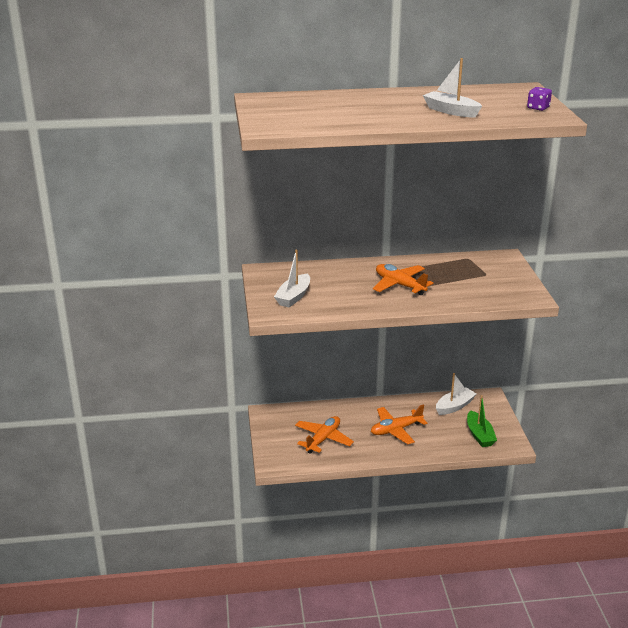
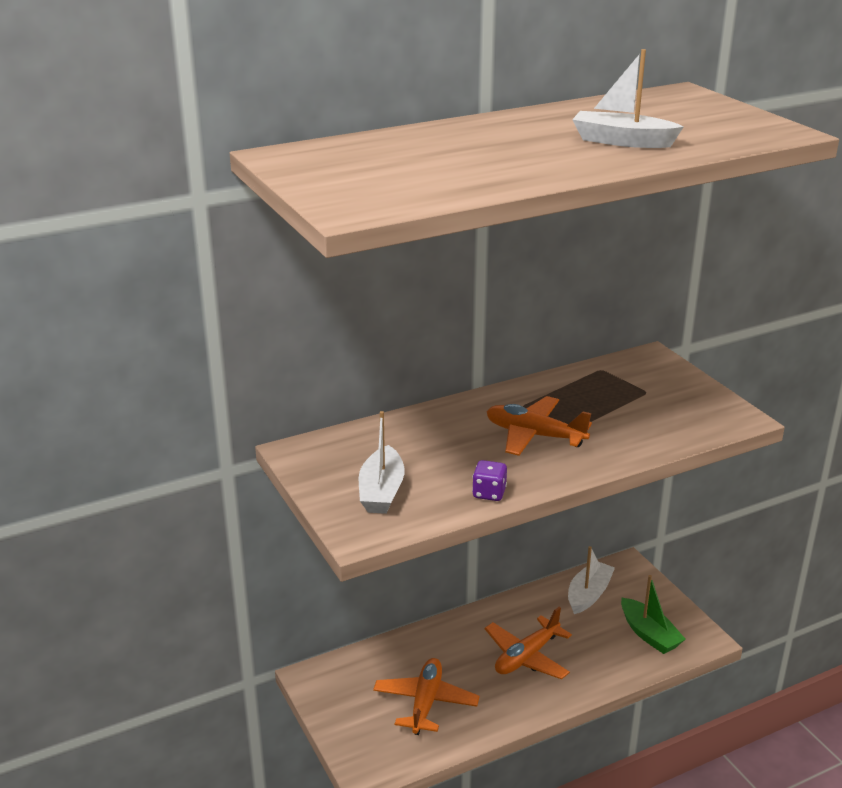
camera: 20 degrees left, 0 degrees up
(538, 108) = (741, 121): purple dice -> purple dice (489, 493)

